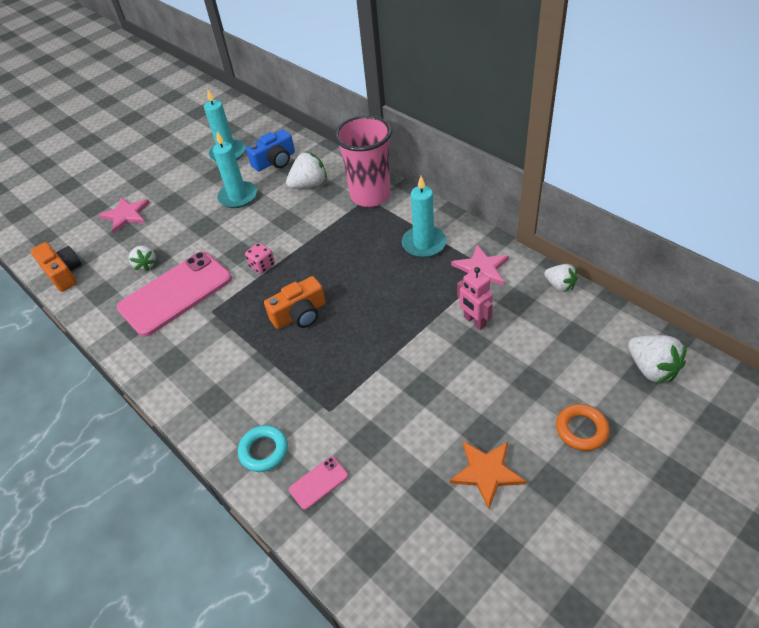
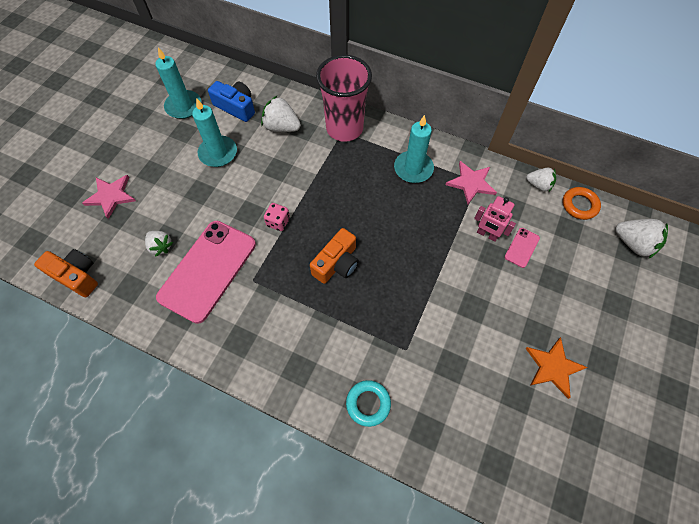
camera: 25 degrees left, 15 degrees up
(275, 161) = (236, 107): blue camera -> blue camera turned 90 degrees counterclockwise
(309, 184) = (281, 127): white strawberry -> white strawberry turned 105 degrees counterclockwise
(318, 483) = (428, 418): pink phone -> pink phone (521, 247)
(581, 430) = (605, 310): orange ring -> orange ring (579, 205)

